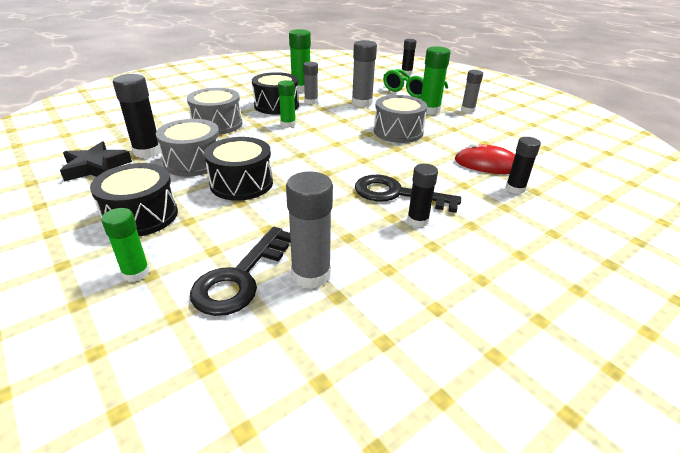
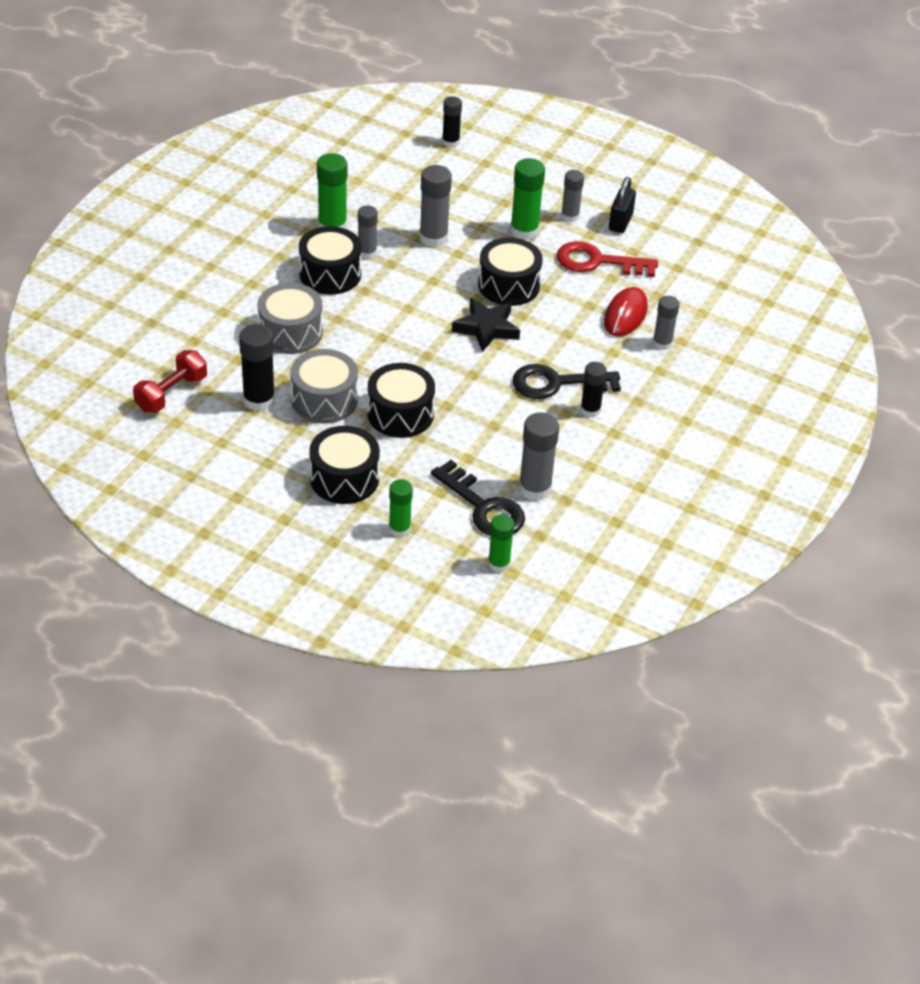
camera: 25 degrees left, 10 degrees up
(96, 136) = (171, 393): none -> red dumbbell
(96, 167) = (230, 437): black star -> black star (486, 328)
(241, 277) = (483, 507): black key -> black key turned 45 degrees counterclockwise
(288, 124) = (373, 307): green glue stick -> green glue stick (499, 564)
(398, 132) = (509, 285): grey drum -> black drum
(412, 90) = (481, 189): green glasses -> none
(478, 133) = (598, 262): none -> red key
(487, 164) = (625, 315): red mouse -> red mouse turned 60 degrees counterclockwise
(506, 118) = (620, 222): none -> black padlock
(515, 189) = (662, 343): black glue stick -> grey glue stick

